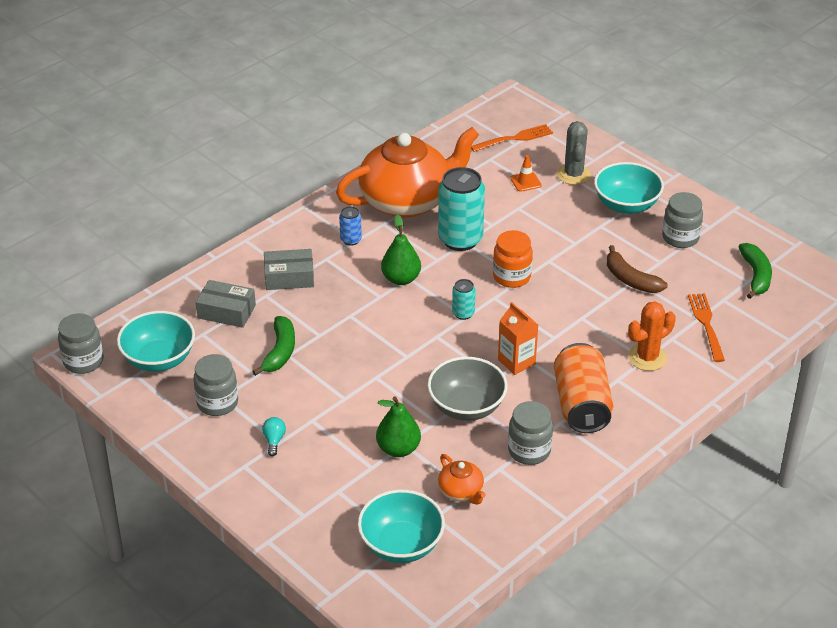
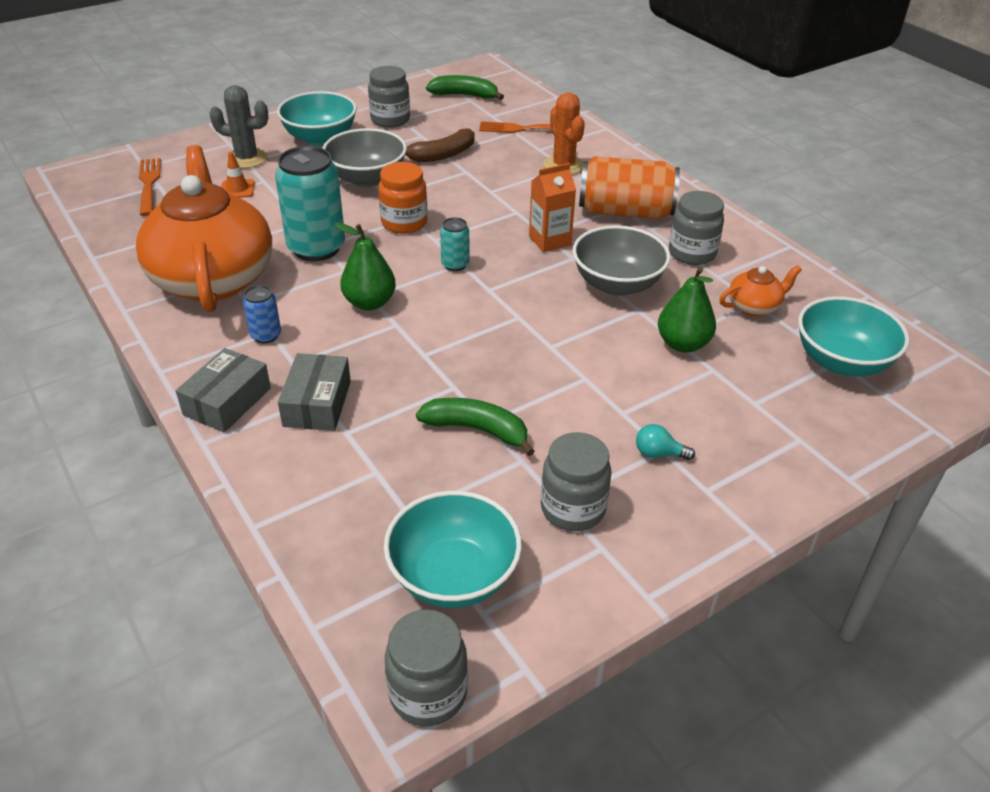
camera: 80 degrees left, 0 degrees up
(226, 311) = (366, 480): grey box -> grey box (227, 401)
(571, 244) = (367, 178): none -> grey bowl

